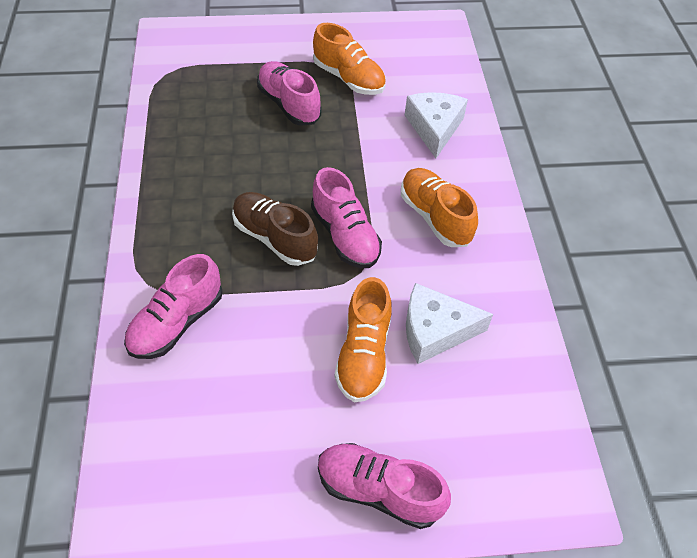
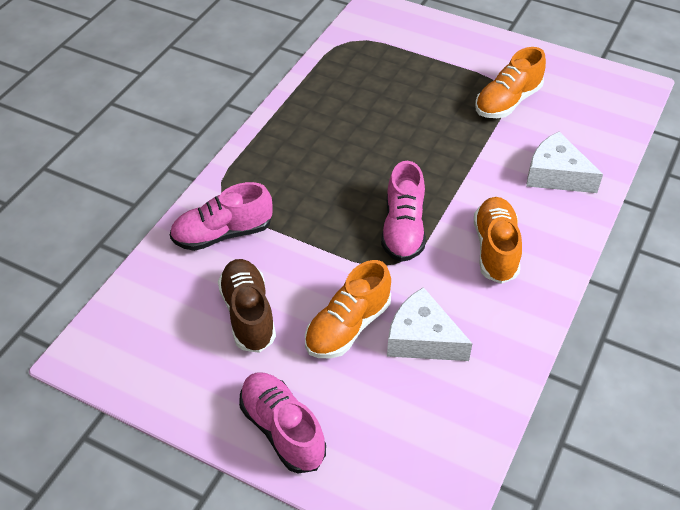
camera: 35 degrees right, 5 degrees down
(275, 238) = (343, 205): brown shoe -> brown shoe (248, 314)
(289, 104) = (436, 104): pink shoe -> none
(349, 78) = (507, 102): orange shoe -> orange shoe turned 60 degrees clockwise
(434, 128) = (556, 175): white cheese -> white cheese turned 90 degrees counterclockwise

